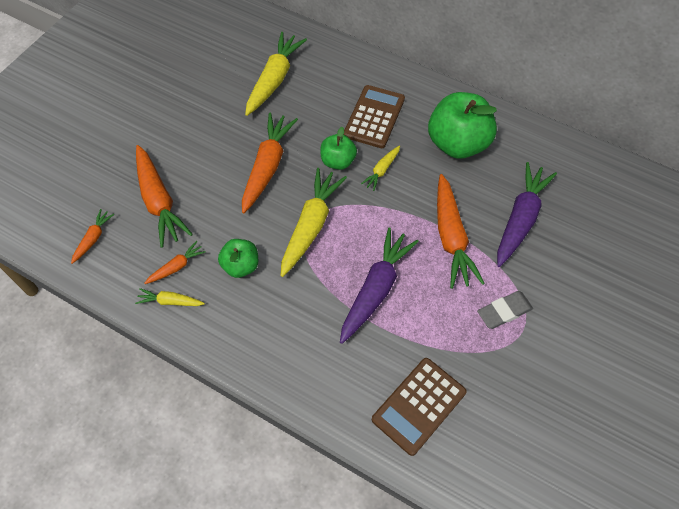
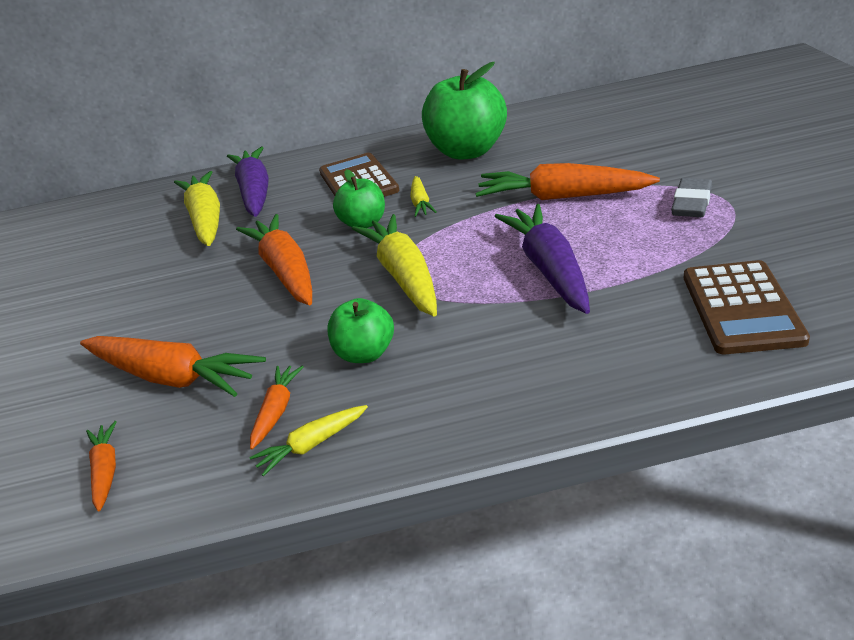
camera: 35 degrees left, 25 degrees down
(451, 238) = (561, 197): orange carrot -> orange carrot turned 150 degrees clockwise
(520, 219) = (600, 153): purple carrot -> purple carrot (255, 192)

